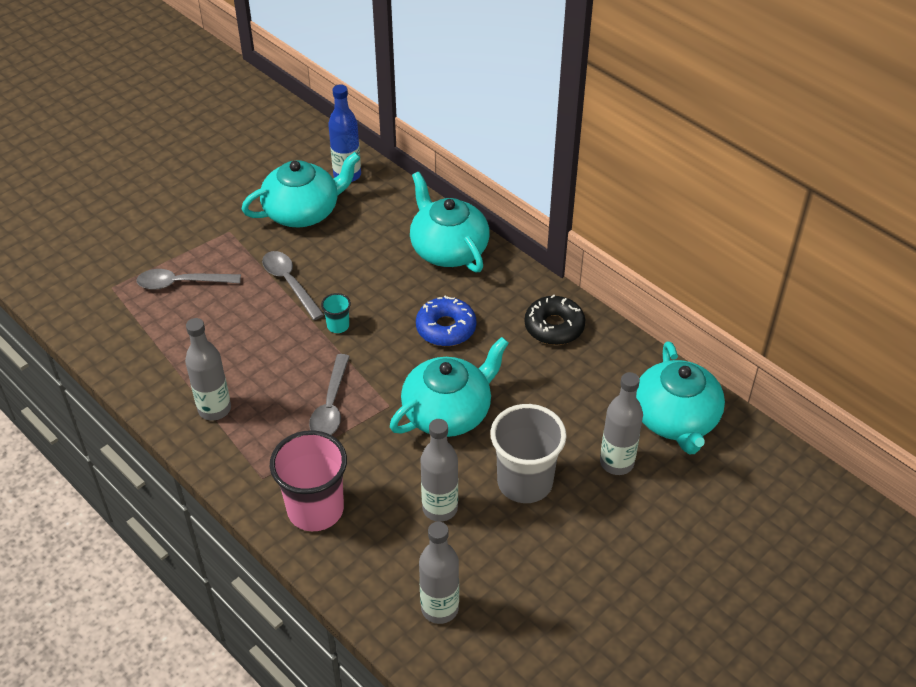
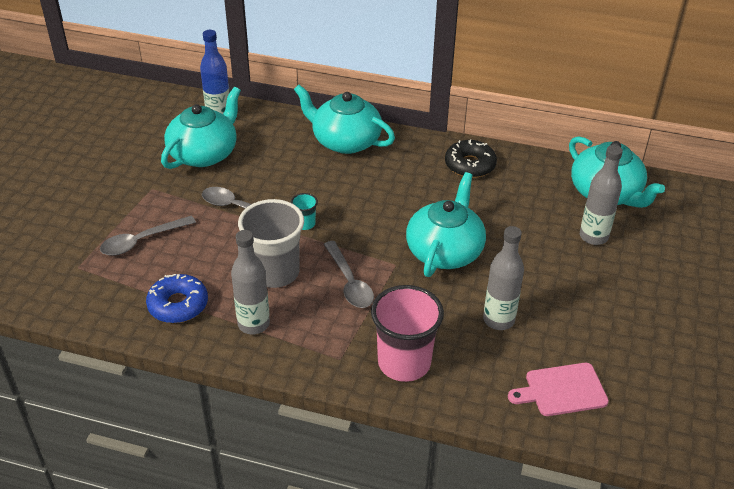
camera: 30 degrees left, 5 degrees down
(439, 608) = (562, 390): grey bottle -> pink cutting board
(446, 328) = (391, 195): blue donut -> blue donut (178, 305)
(525, 482) = (543, 276): grey cup -> grey cup (275, 272)

